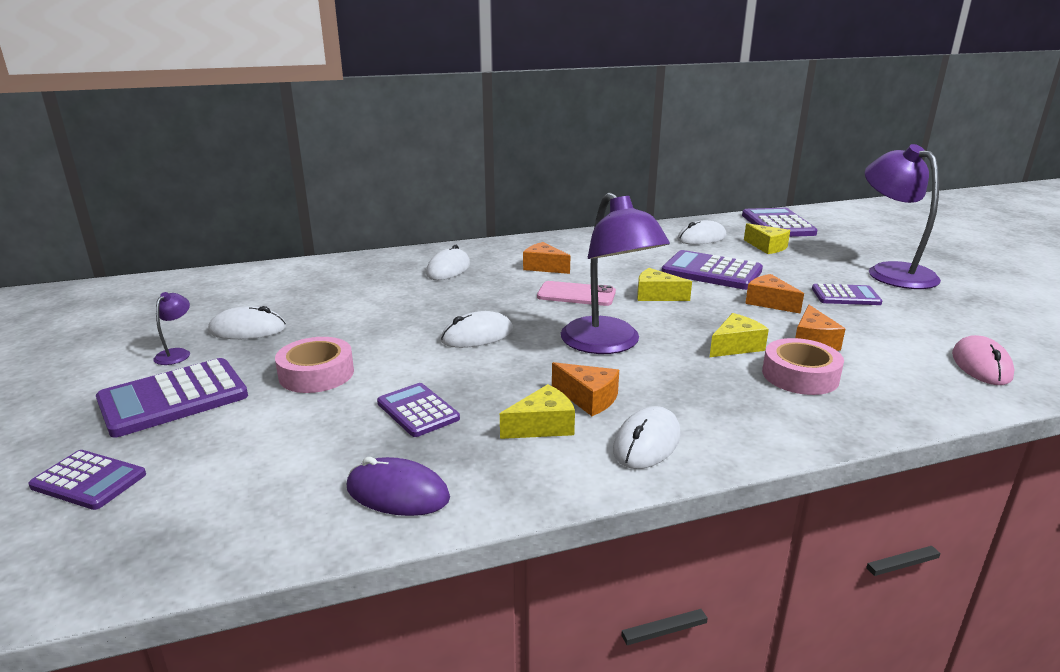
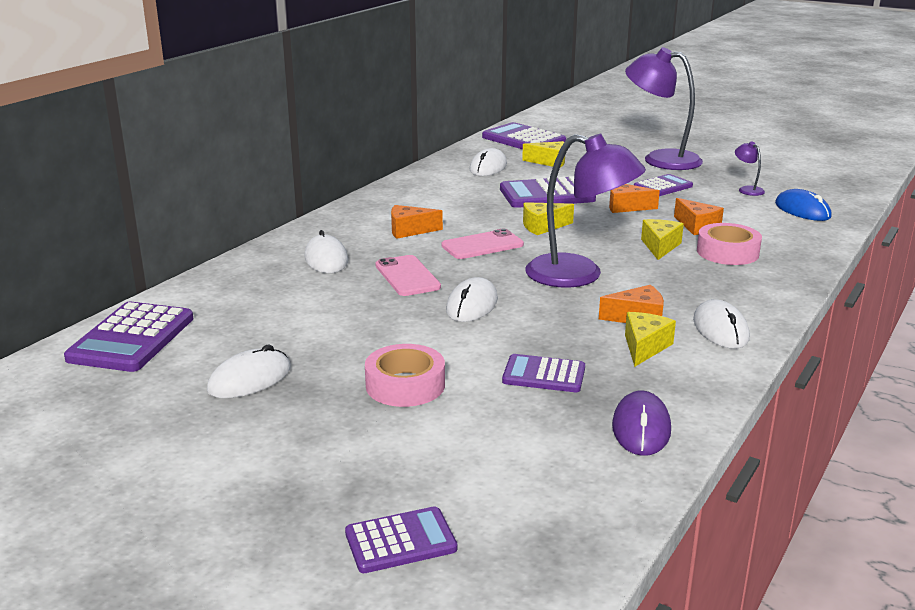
camera: 40 degrees left, 0 degrees up
(173, 398) = (320, 458): purple calculator -> purple calculator (131, 338)
(176, 353) = (227, 427): purple lamp -> purple lamp (747, 189)
(397, 493) = (641, 428): purple mouse -> purple mouse turned 60 degrees counterclockwise
(475, 299) = (407, 276): none -> pink phone
(981, 365) = (802, 210): pink mouse -> blue mouse

